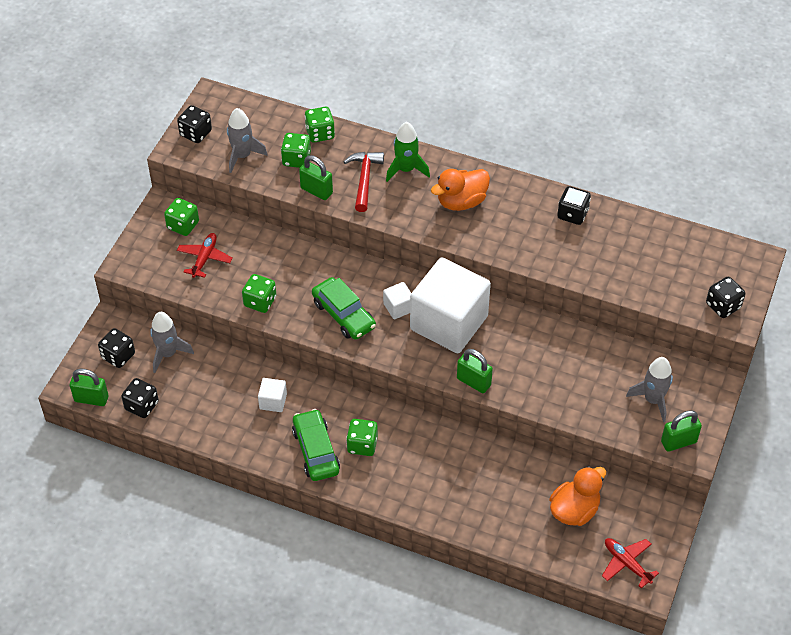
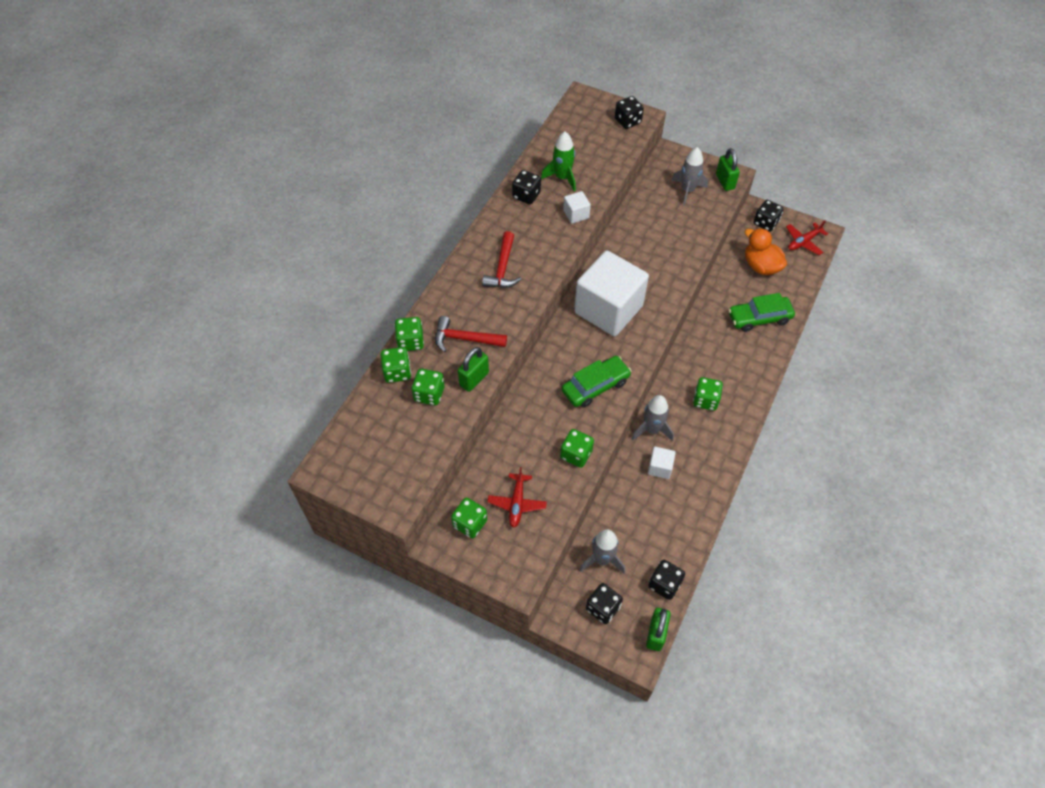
camera: 85 degrees left, 5 degrees up
(195, 133) = (374, 487): black dice -> black dice (765, 223)
(204, 258) = (517, 503): red plane -> red plane turned 105 degrees counterclockwise
(242, 156) = (416, 442): grey rocket -> grey rocket (651, 429)
(316, 451) = (712, 435): green car -> green car (759, 318)
(357, 139) = (410, 342): none -> green dice
(398, 307) = (589, 344): white cube -> white cube (576, 214)
(406, 169) = (457, 306): green rocket -> green rocket (562, 178)
(461, 202) = (502, 268): orange duck -> red hammer
(473, 382) = (671, 298): green padlock -> none

